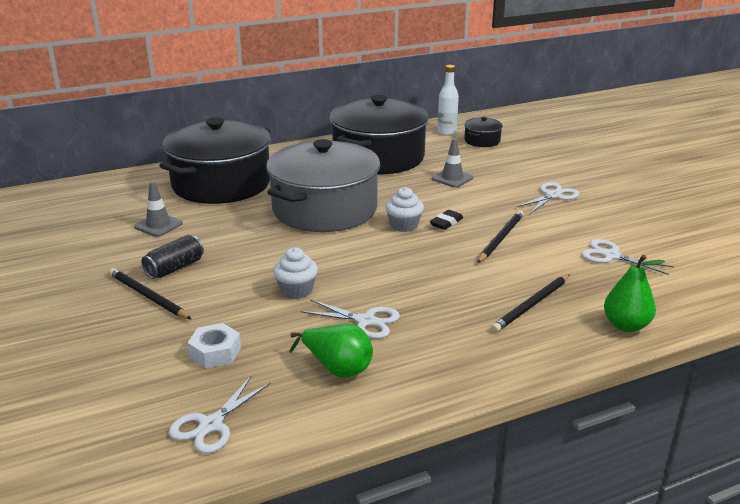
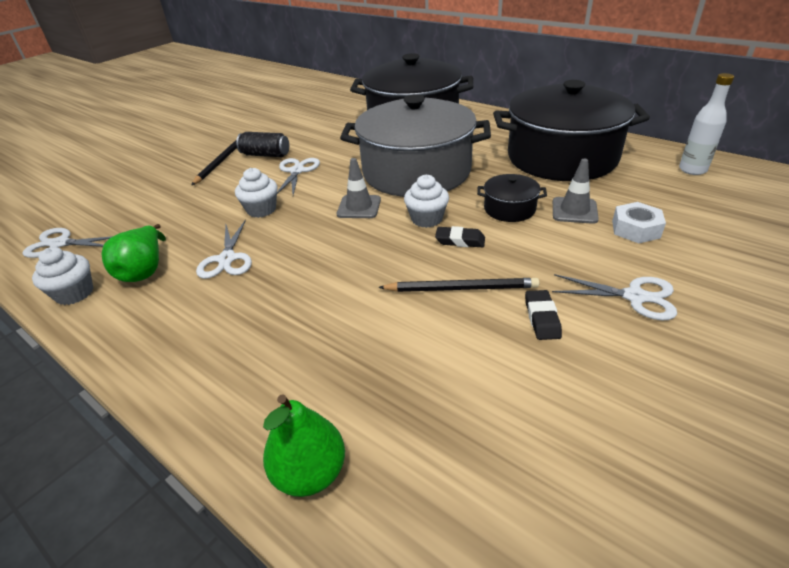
camera: 65 degrees right, 10 degrees up
(158, 225) = (323, 127): grey traffic cone -> grey traffic cone (359, 207)
(215, 352) = (155, 211): white nut -> white nut (635, 229)
(335, 415) = (75, 293): none -> white cupcake
(482, 141) = (712, 197): black pot -> black pot (509, 209)
(531, 305) = (315, 359): black pencil -> none
(550, 225) = (541, 318): none -> black eraser
(611, 256) = (508, 405): white scissors -> white scissors (297, 171)

